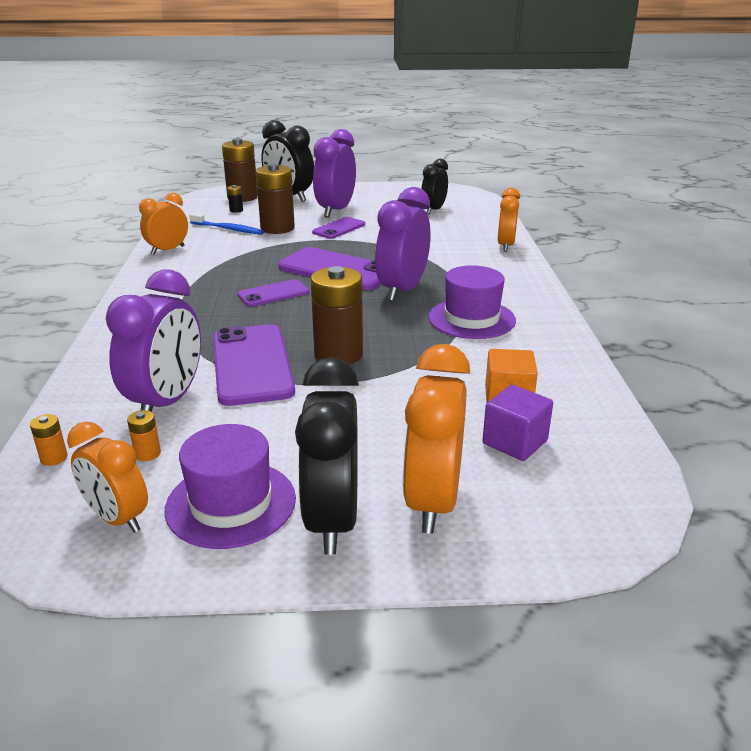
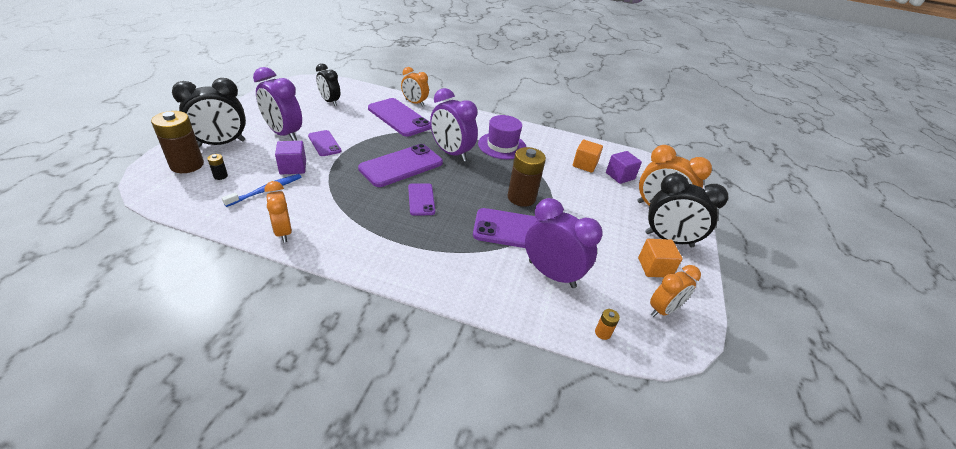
camera: 75 degrees left, 10 degrees up
(147, 454) = (606, 290): orange battery -> none
(231, 503) = (654, 267): purple hat -> orange cube
(277, 228) = (293, 167): brown battery -> purple cube
(451, 246) = (399, 117): none -> purple phone

